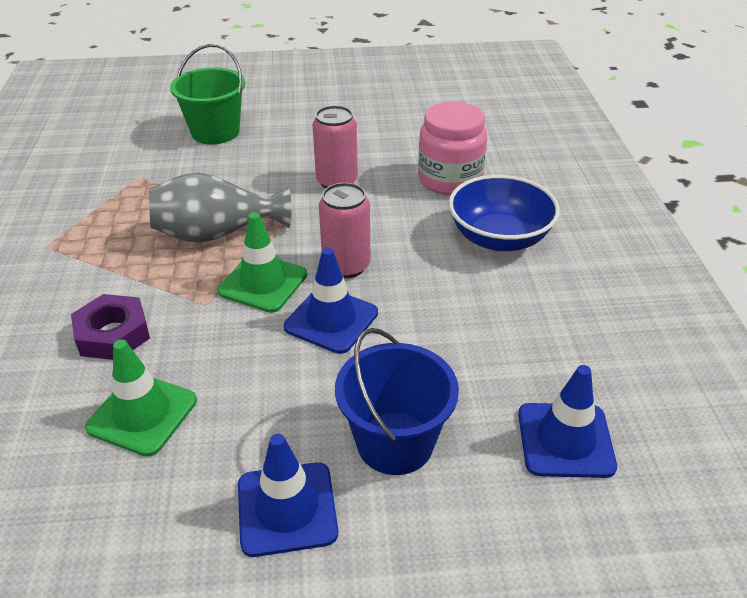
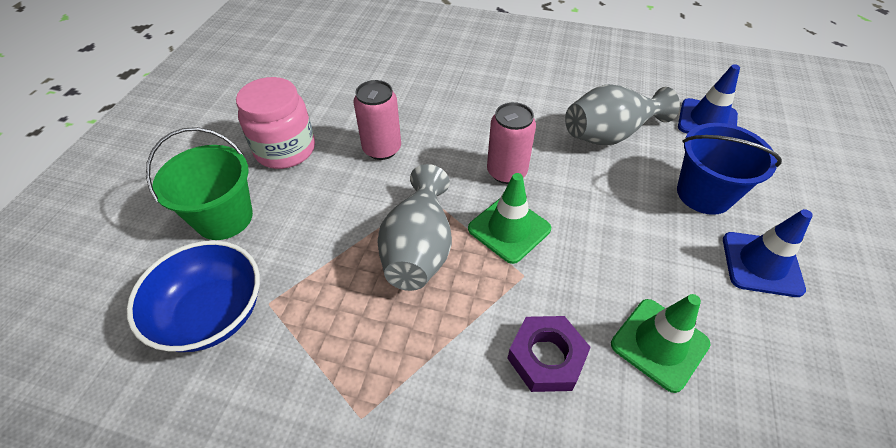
camera: 70 degrees left, 10 degrees up
(331, 320) = (571, 196): blue traffic cone -> none
(450, 179) = (420, 87): pink jar -> pink jar (285, 150)
(464, 338) = (610, 134): none -> grey vase
(499, 238) = (507, 86): blue bowl -> blue bowl (212, 314)

